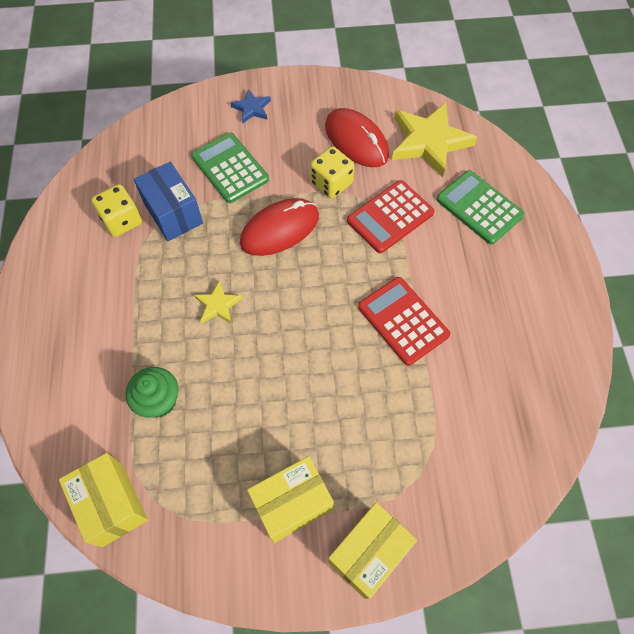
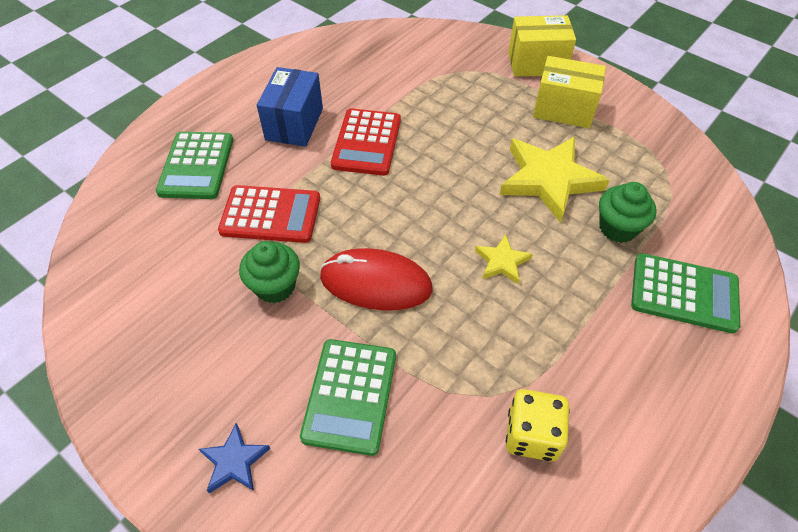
camera: 135 degrees left, 10 degrees down
(81, 380) = (684, 293): none -> green calculator
(112, 504) = (703, 190): yellow box -> none
(173, 213) = (465, 392): blue box -> blue box (294, 124)
(331, 183) = (275, 286): yellow dice -> green cupcake
(356, 141) = (192, 309): red mouse -> none
(429, 142) = (138, 249): yellow star -> yellow star (549, 180)

